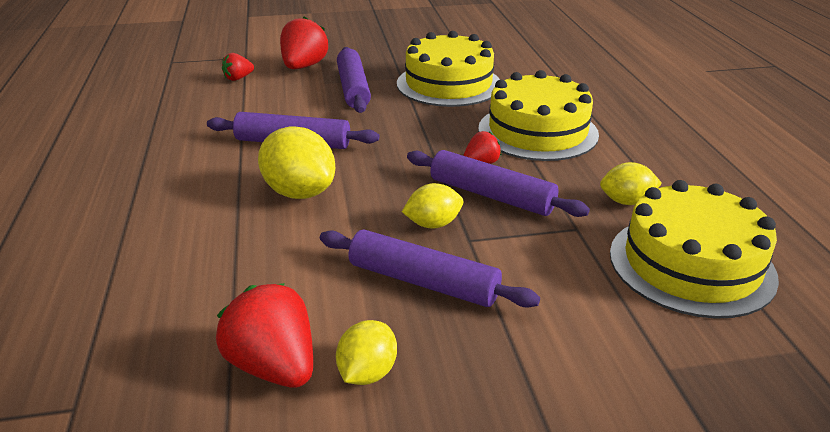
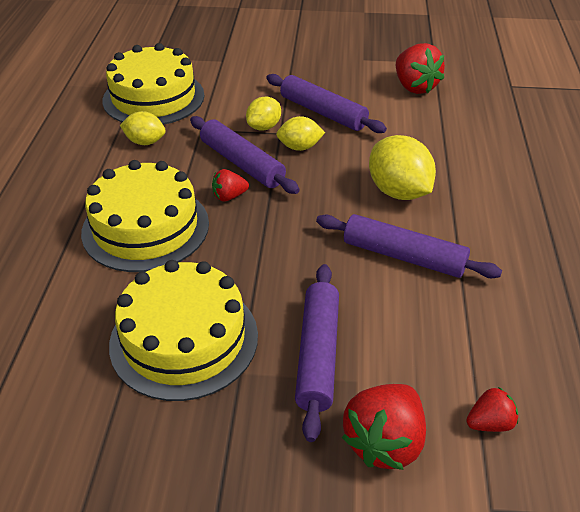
camera: 165 degrees left, 10 degrees up
(367, 373) = (367, 78): yellow lemon -> yellow lemon (264, 127)

